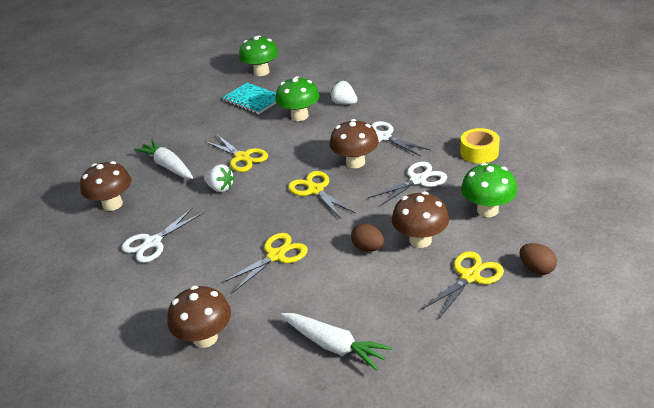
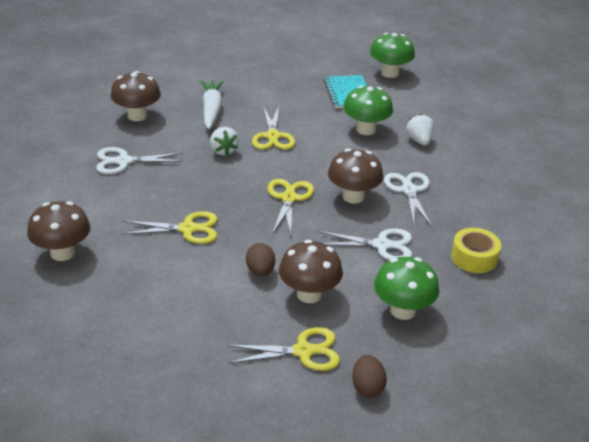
camera: 35 degrees right, 0 degrees up
(334, 345) = (131, 323): white carrot -> none

